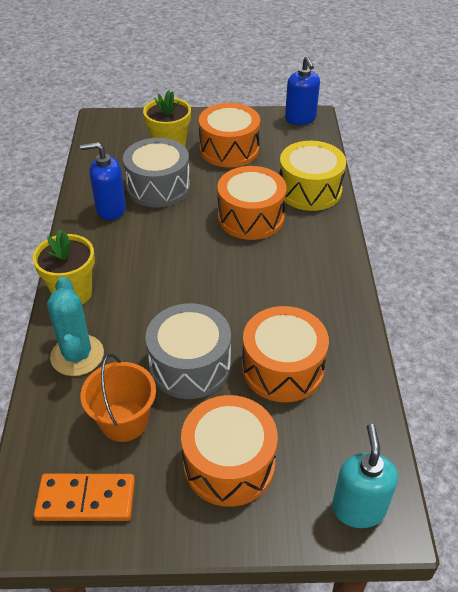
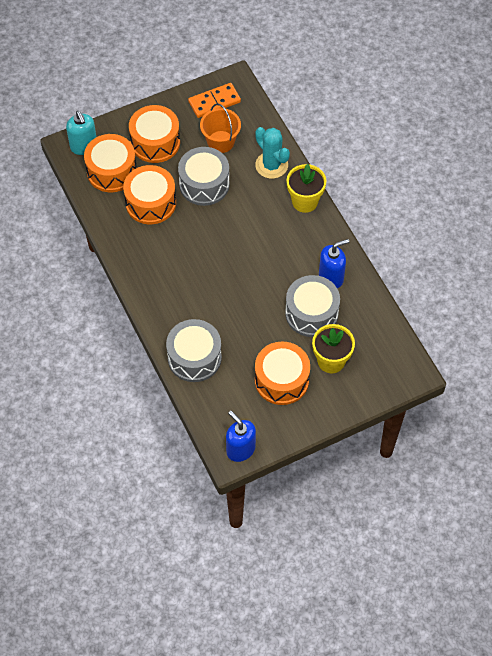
camera: 155 degrees right, 15 degrees up
(251, 217) = (226, 311): orange drum -> orange drum (112, 171)
(309, 190) = (194, 357): yellow drum -> grey drum

